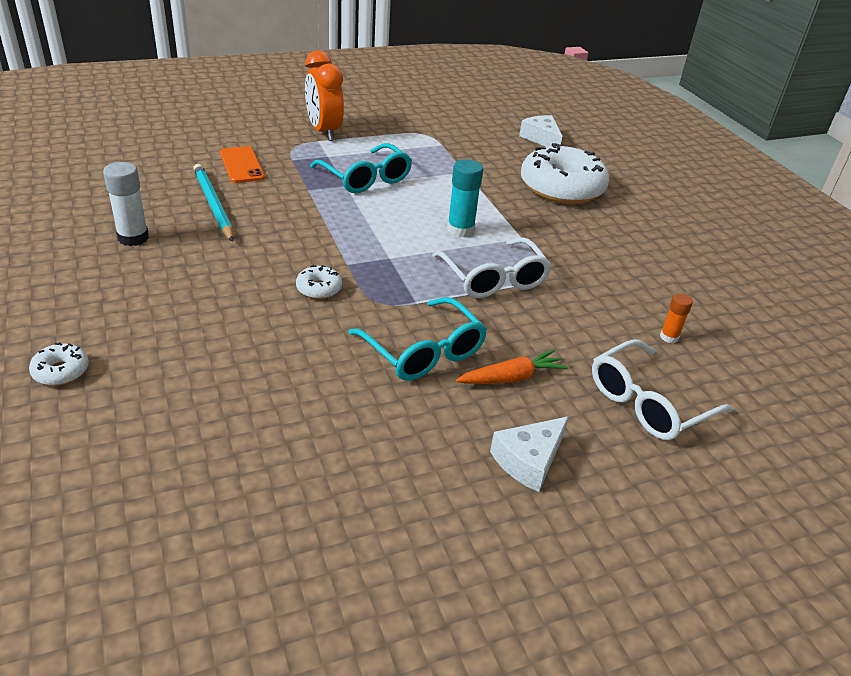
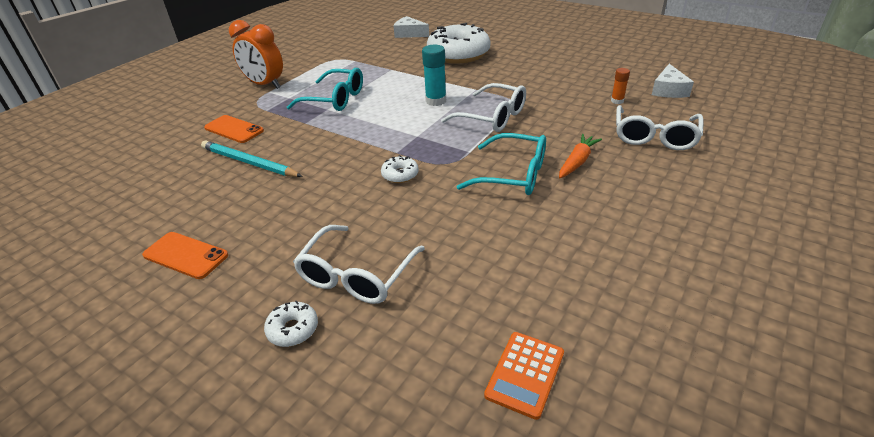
camera: 30 degrees left, 0 degrees up
(69, 261) = (185, 255): none -> orange phone
(133, 238) = (217, 213): white glue stick -> none
(162, 358) = (357, 274): none -> white glasses
(167, 533) = (525, 374): none -> orange calculator
(529, 460) = (647, 197): white cheese -> white cheese (669, 90)

